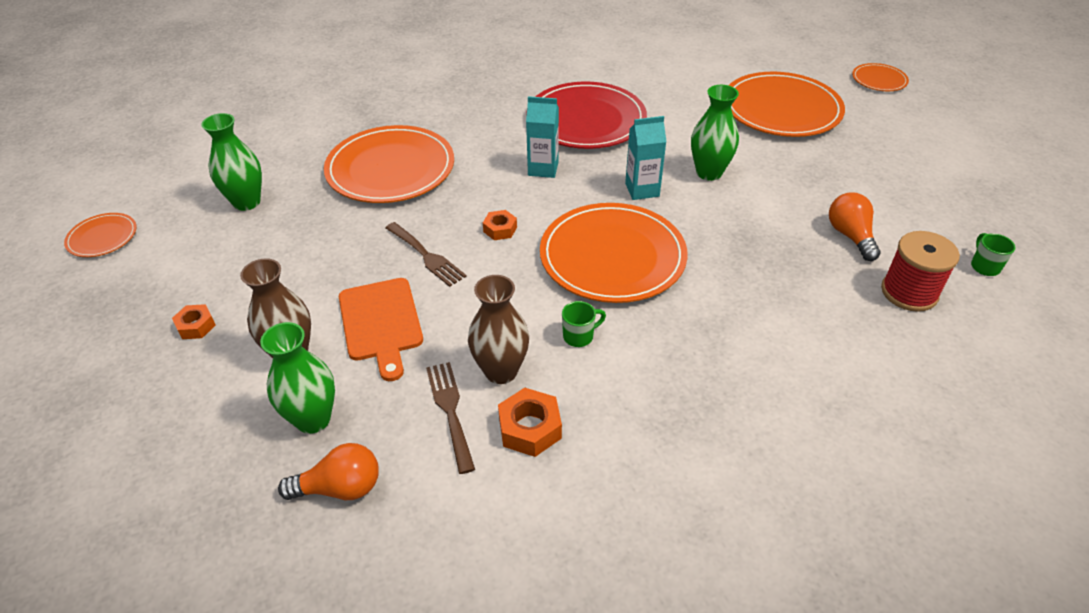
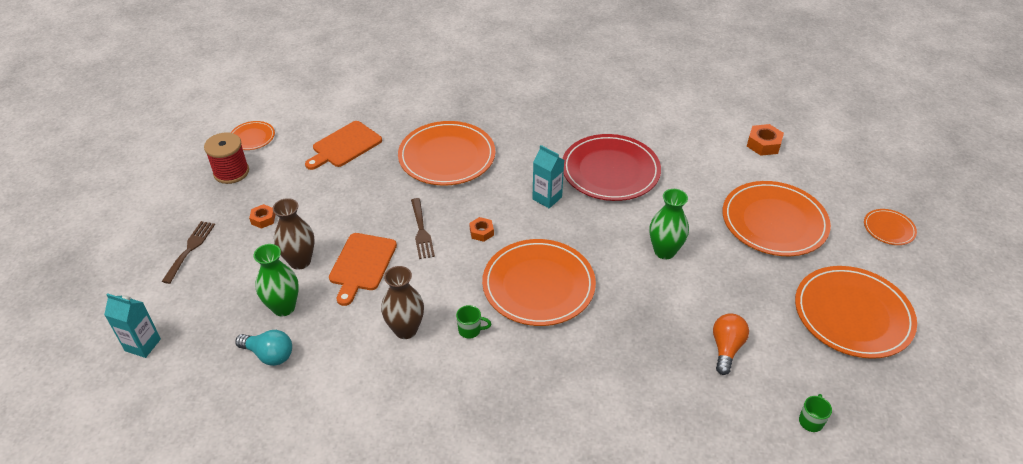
camera: 30 degrees right, 0 degrees up
(247, 202) = (344, 146): green vase -> orange cutting board
(340, 488) = (269, 355): orange light bulb -> turquoise light bulb
(450, 410) = (358, 340): brown fork -> brown fork (190, 249)
(530, 428) = (393, 374): orange nut -> orange nut (763, 144)
(642, 190) = (602, 244): turquoise carton -> turquoise carton (143, 345)
(909, 292) = (728, 411): red spool -> red spool (231, 172)
(923, 160) = (853, 314): none -> orange plate

